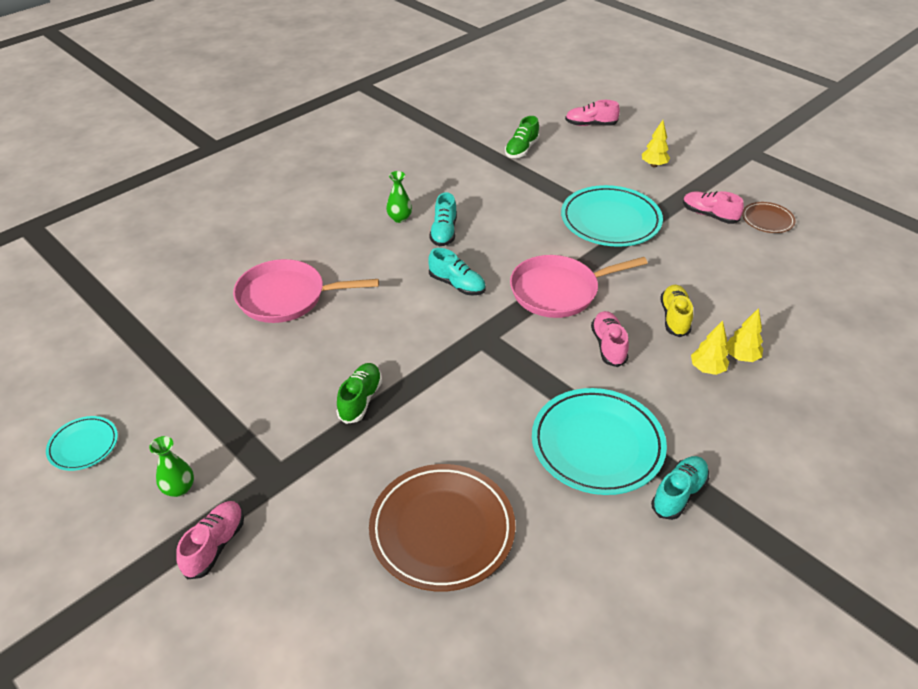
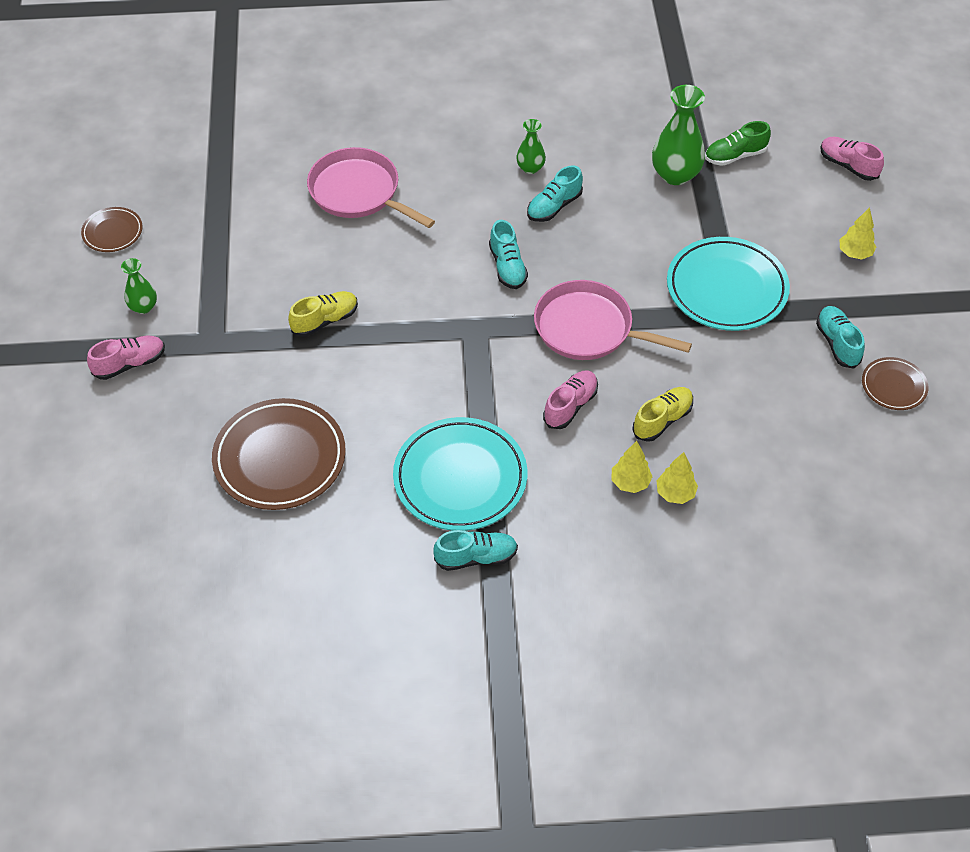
camera: 40 degrees right, 10 degrees up
(83, 445) = (112, 232): turquoise plate -> brown plate
(360, 399) = (325, 320): green shoe -> yellow shoe
(499, 176) = (675, 174): none -> green vase
(709, 215) = (837, 343): pink shoe -> turquoise shoe

